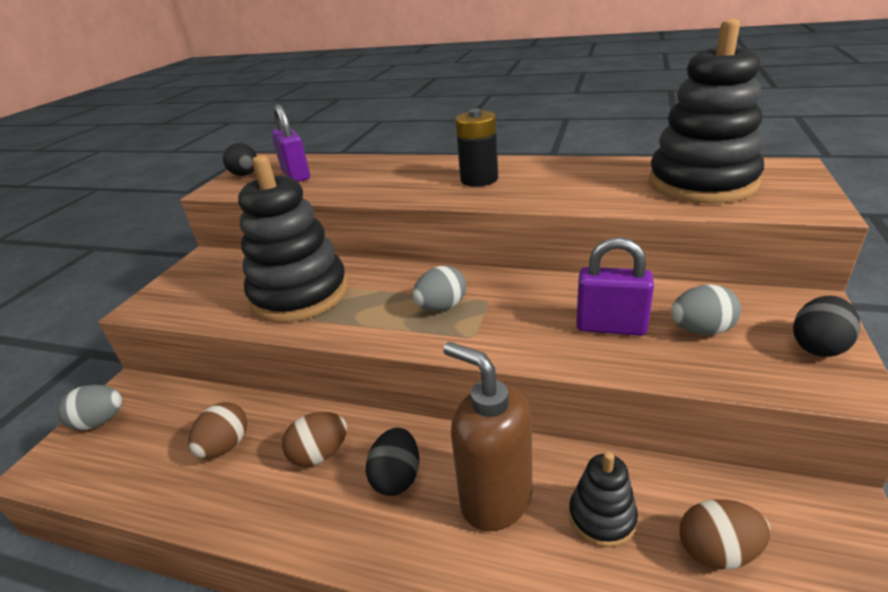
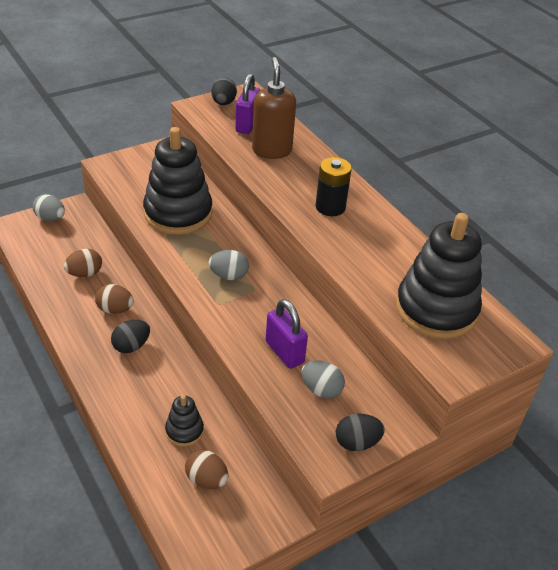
camera: 35 degrees right, 10 degrees up
(495, 499) = (155, 388): brown soap dispenser -> brown soap dispenser (272, 150)

